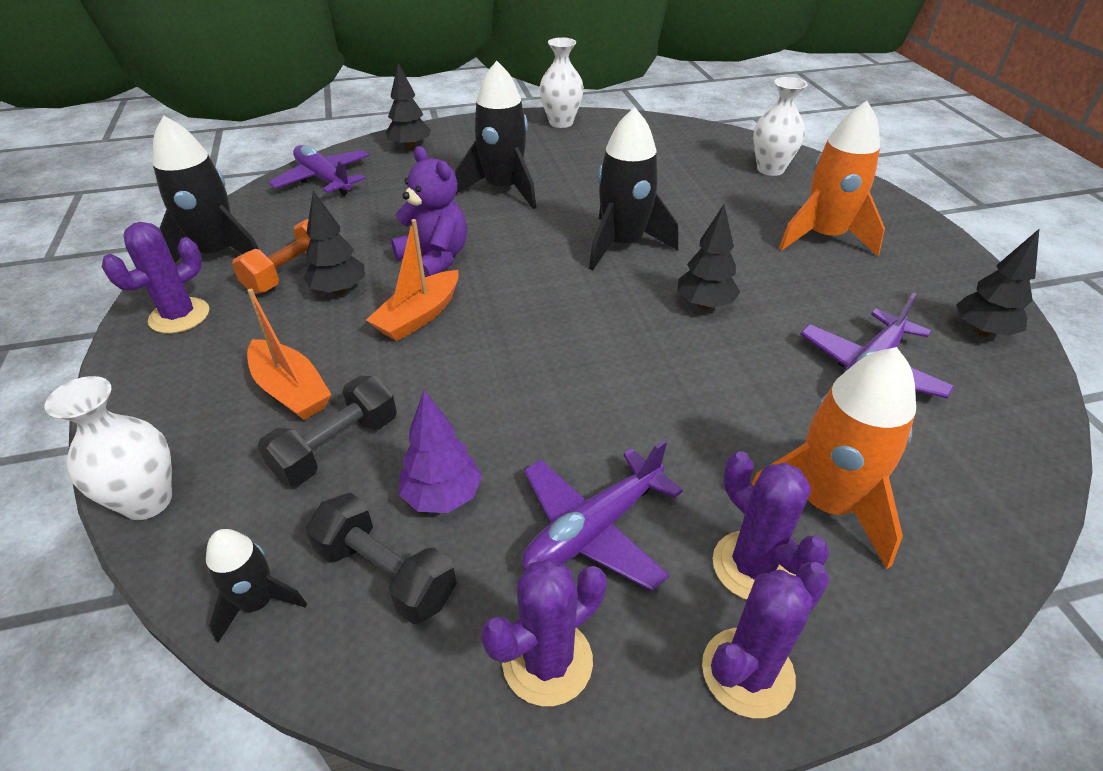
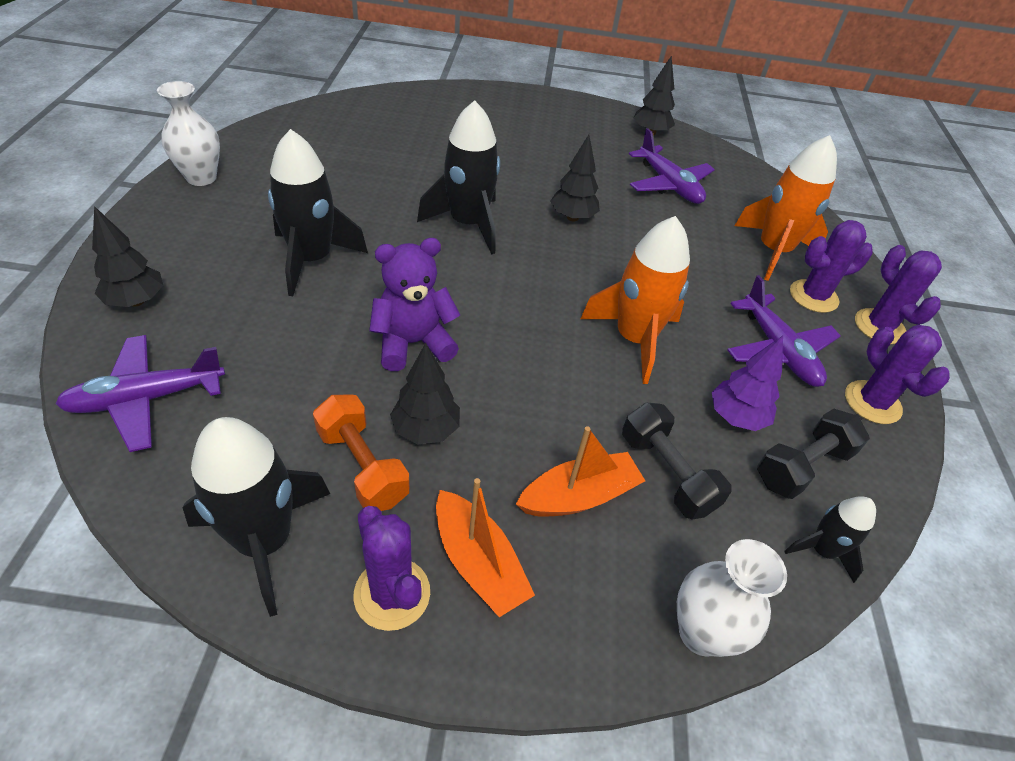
camera: 75 degrees left, 5 degrees up
(419, 316) = (505, 378): orange boat -> orange boat (478, 562)
(770, 169) = (408, 112): white vase -> none
(824, 237) = (520, 135): orange rocket -> orange rocket (634, 339)

